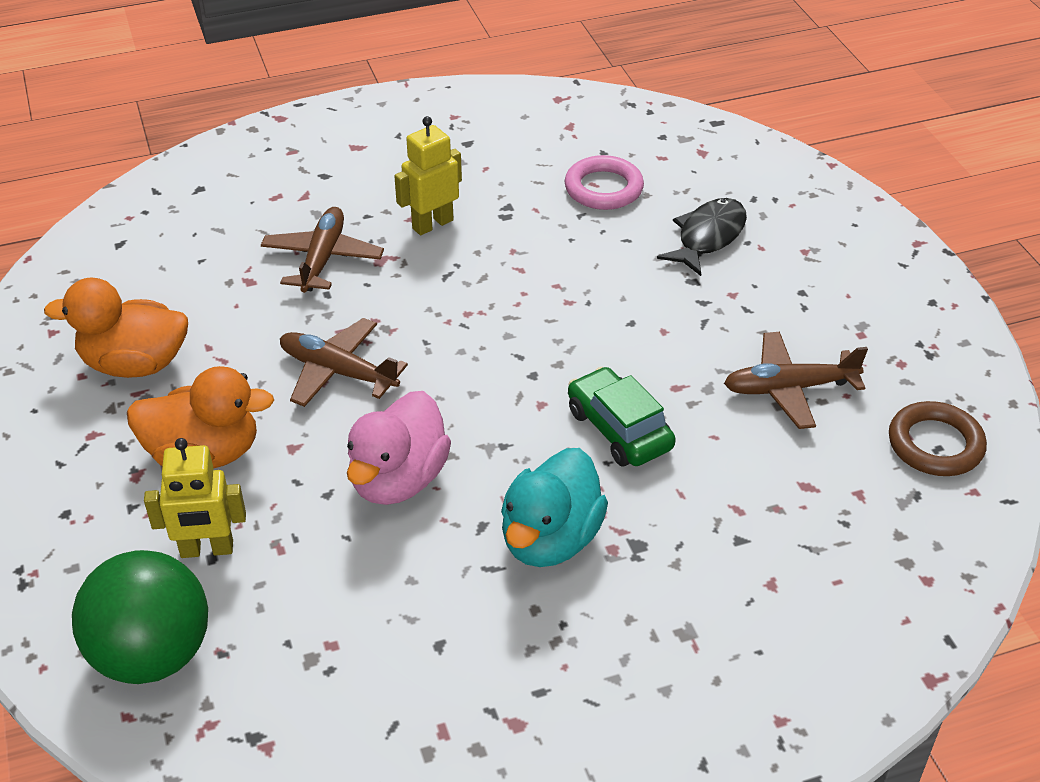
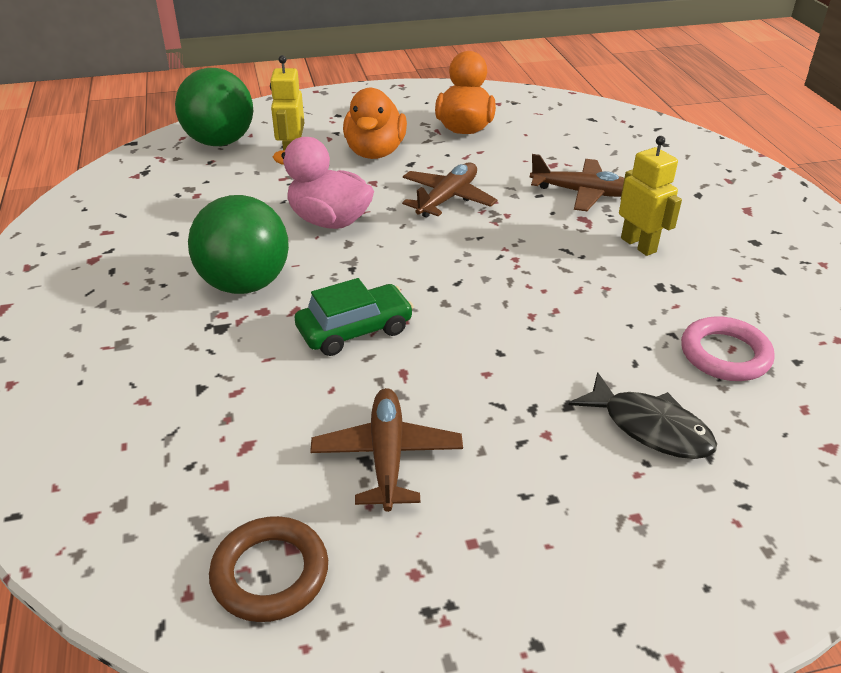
camera: 95 degrees right, 5 degrees down
(550, 539) = (245, 284): turquoise duck -> green ball

